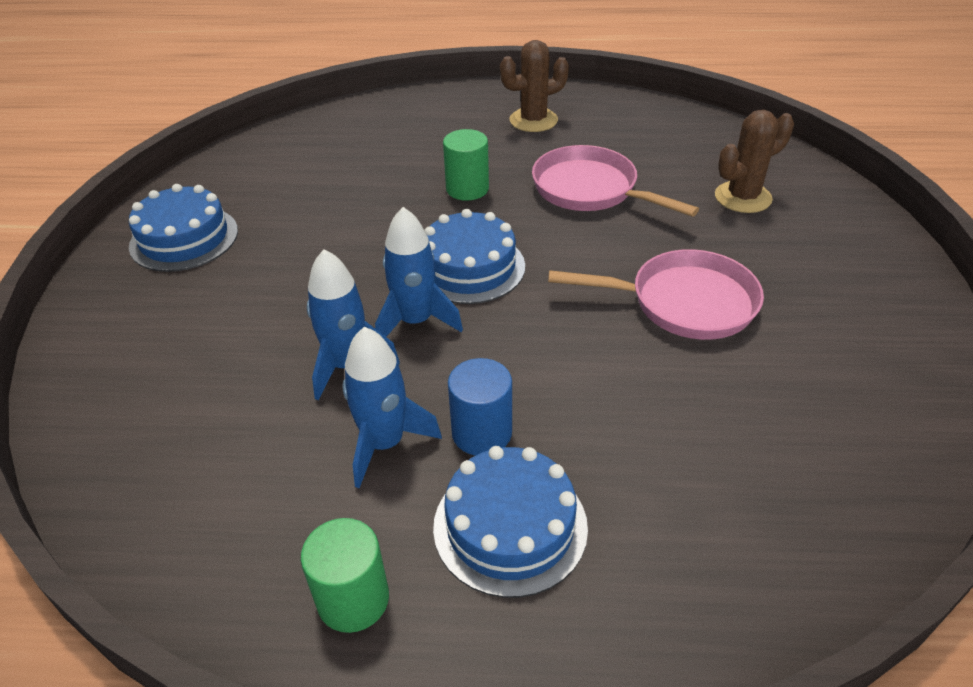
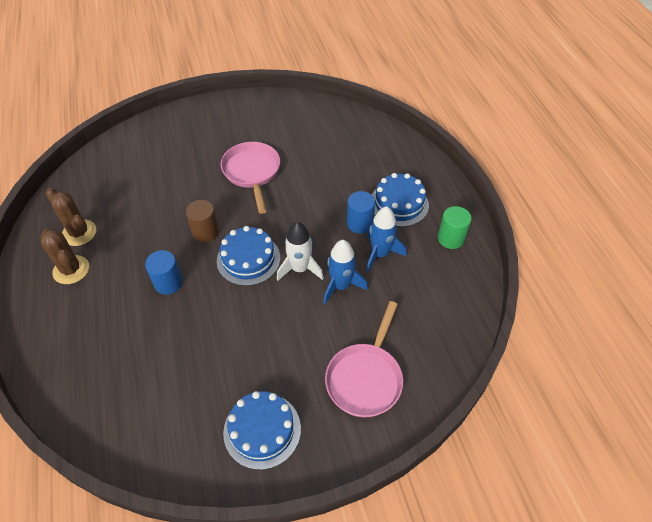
camera: 110 degrees left, 10 degrees up
(416, 321) = (300, 268): blue rocket -> white rocket
(467, 189) = (168, 283): green cylinder -> blue cylinder
(550, 231) = (205, 232): none -> brown cylinder
(590, 190) = (159, 223): pink pan -> pink pan (365, 378)
(743, 197) = (156, 160): brown cactus -> brown cactus (79, 233)

